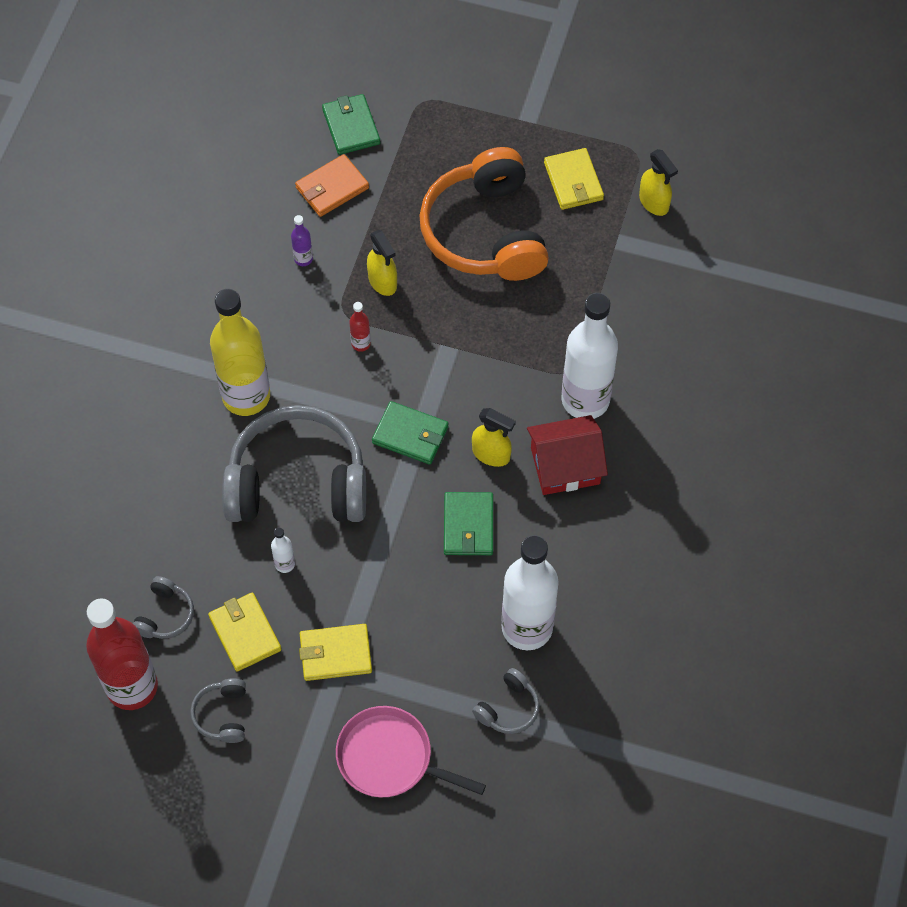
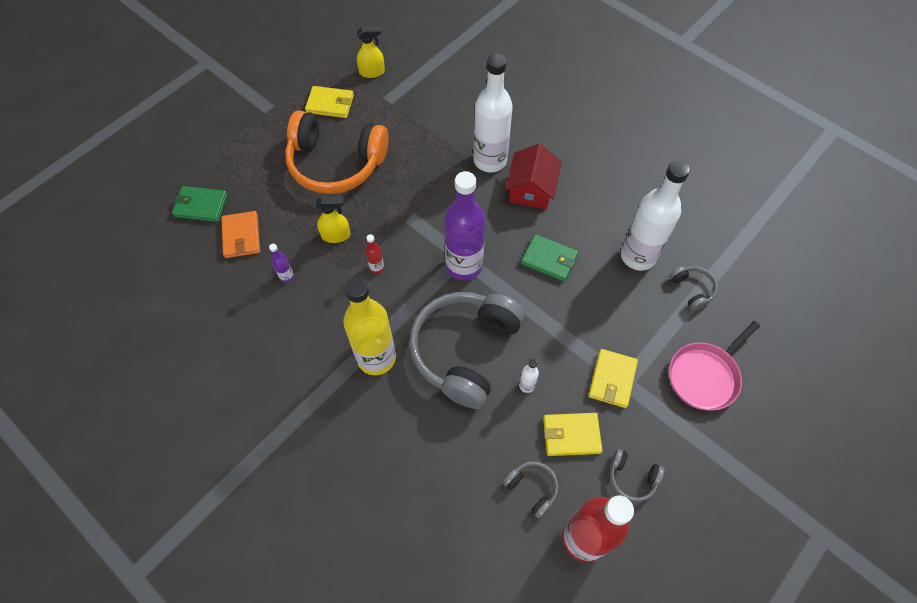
camera: 65 degrees left, 0 degrees up
(410, 435) = (464, 266): green wallet -> purple bottle
(491, 454) = (503, 225): yellow spray bottle -> none

